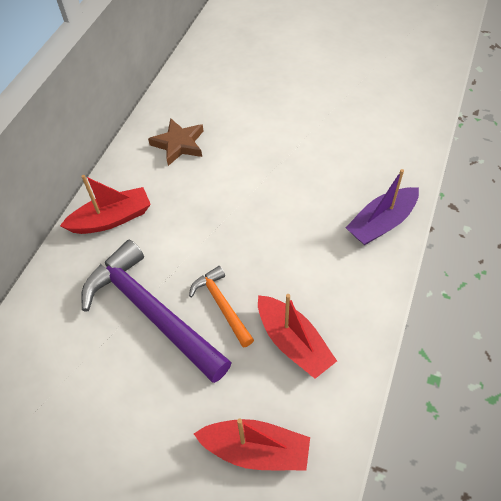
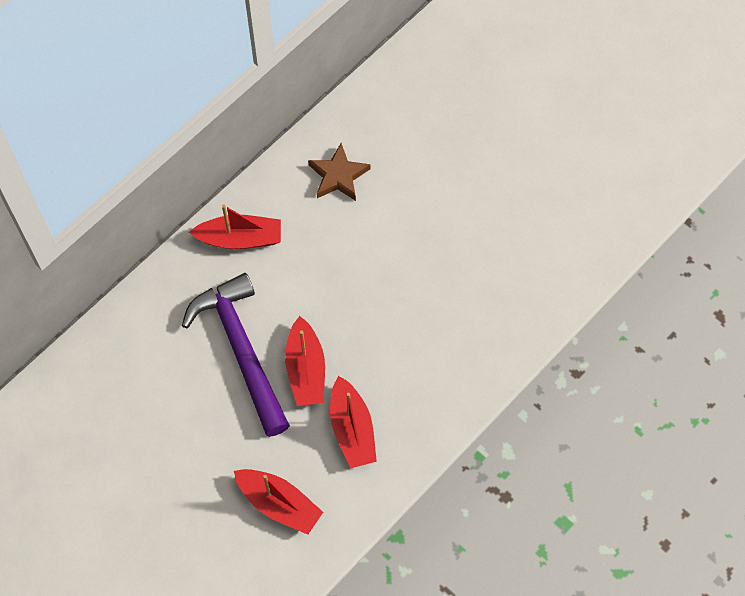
camera: 20 degrees right, 10 degrees up
(222, 305) = (306, 369): orange hammer -> red boat
(381, 223) = (494, 348): purple boat -> none

